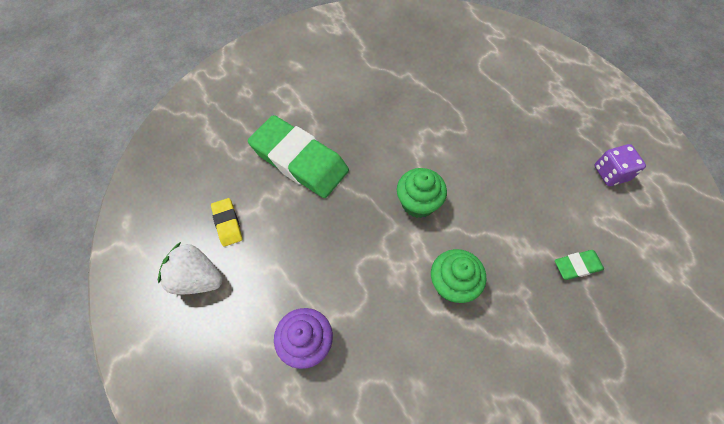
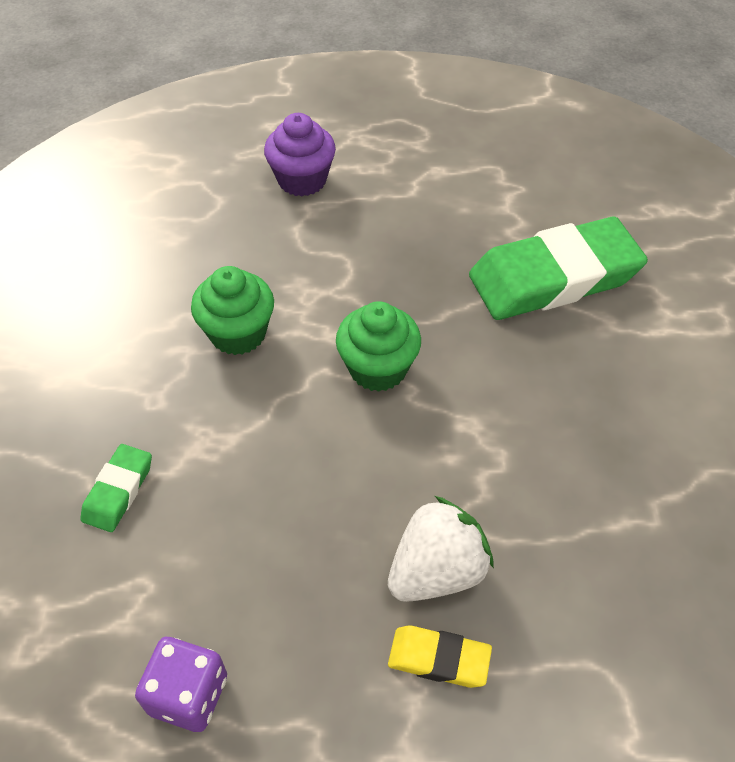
camera: 125 degrees right, 10 degrees down
(197, 278) = (452, 131): white strawberry -> white strawberry (437, 571)
(227, 223) = (505, 176): yellow eraser -> yellow eraser (439, 659)

